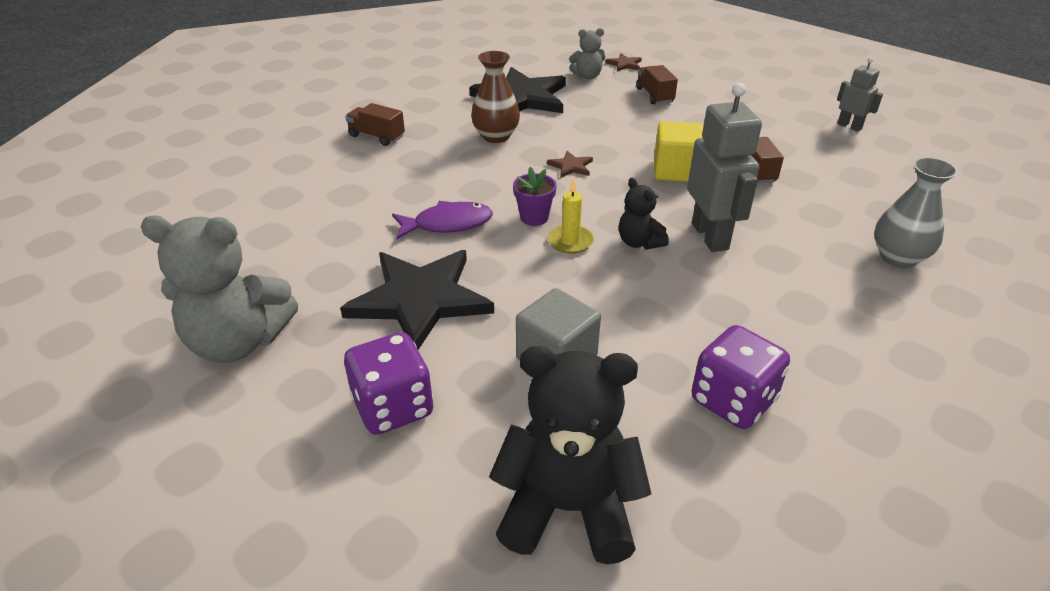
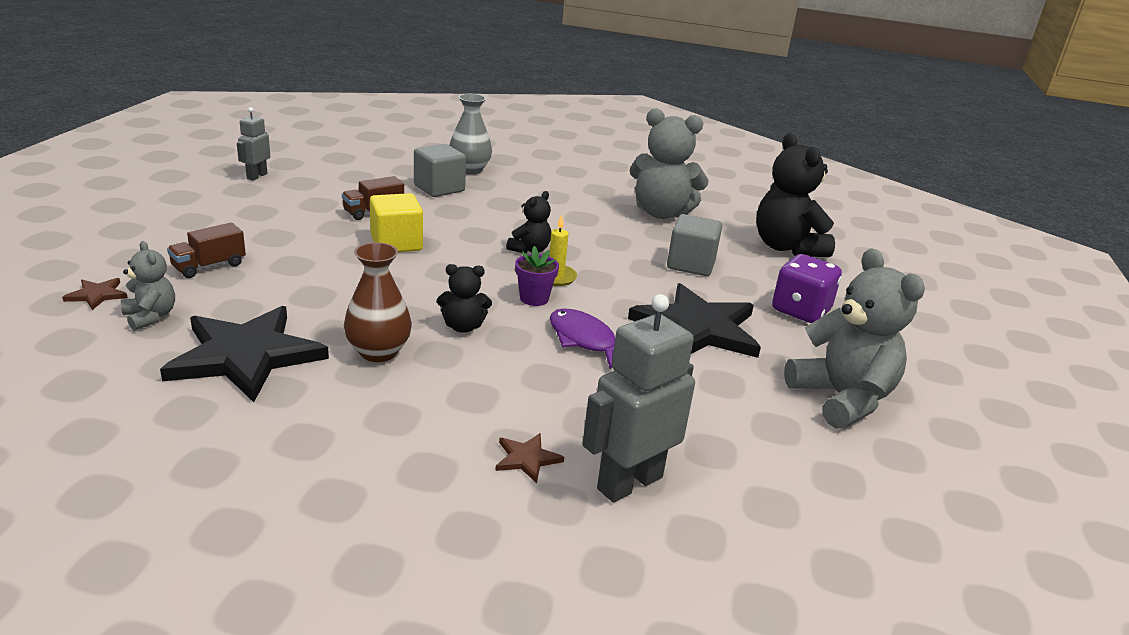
camera: 120 degrees left, 10 degrees down
(376, 136) = (434, 449): brown truck -> none
(508, 173) = (463, 327): none -> black teddy bear
(571, 166) = (422, 294): brown star -> brown star (527, 459)
(710, 236) = (496, 225): grey robot -> grey robot (629, 482)
(733, 401) = (661, 213): purple dice -> grey teddy bear
(825, 221) = (439, 188): none -> grey cube

